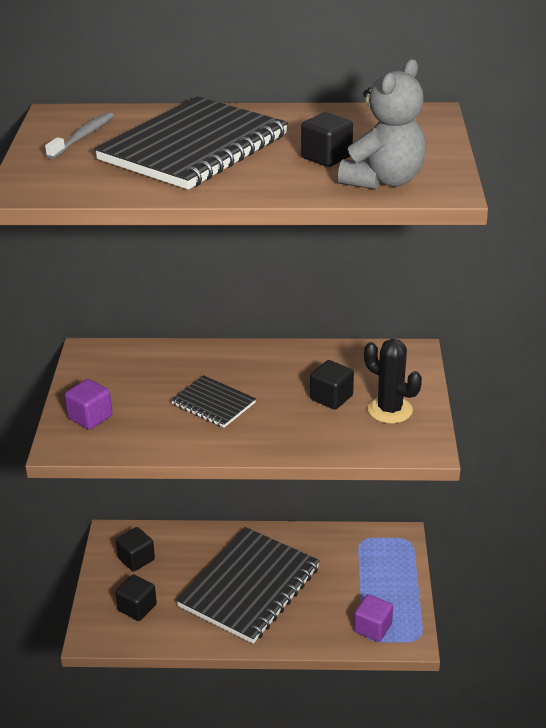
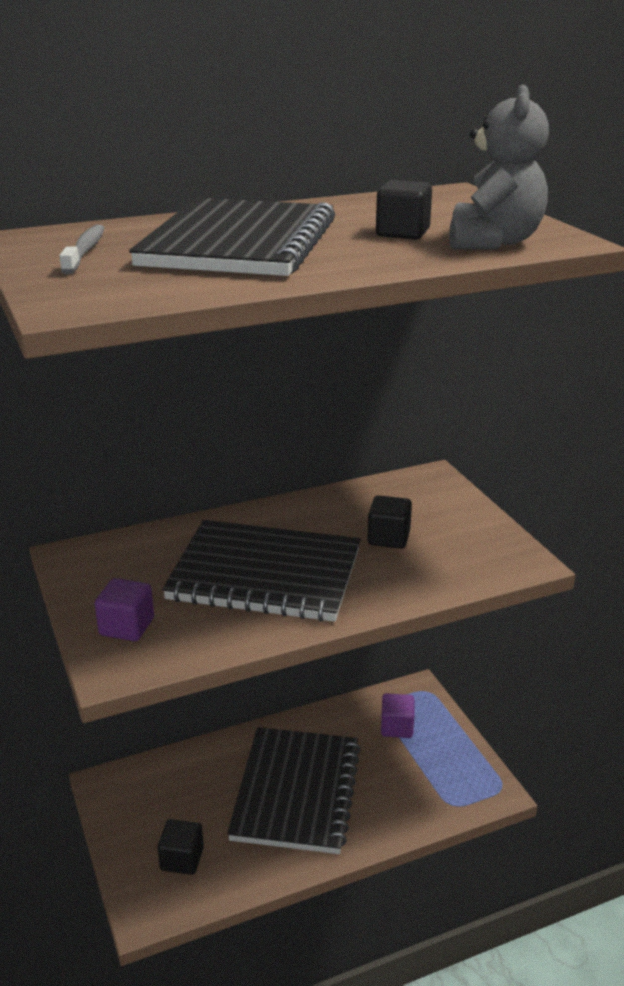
camera: 25 degrees left, 5 degrees down
(136, 559) = (149, 802): black cube -> none
(213, 404) = (265, 575): black notebook -> black notebook, size x2.04
(372, 628) = (451, 793): purple cube -> purple cube (397, 727)
(390, 410) = (458, 535): black cactus -> none

